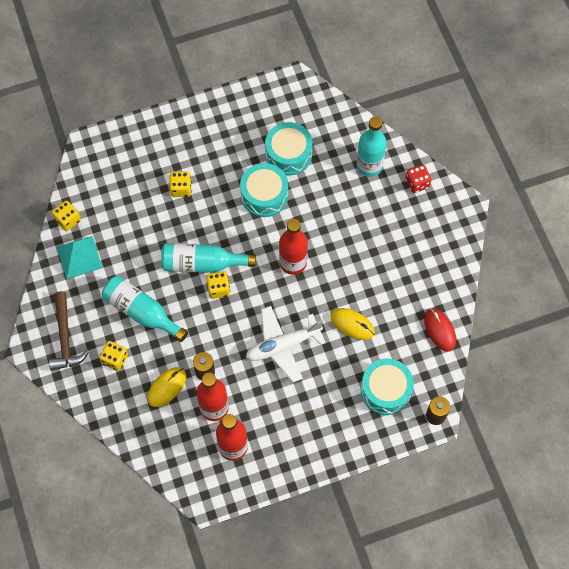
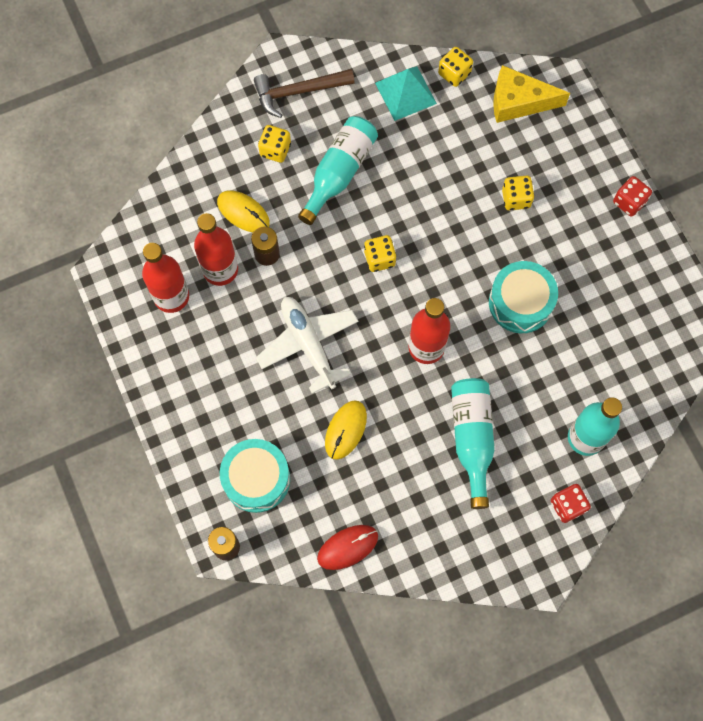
camera: 85 degrees right, 5 degrees up
(100, 177) = (518, 101): none -> yellow cheese
(193, 114) = (629, 202): none -> red dice
(202, 263) = (412, 236): turquoise bottle -> turquoise bottle (472, 438)
(288, 154) = (587, 328): turquoise drum -> none

